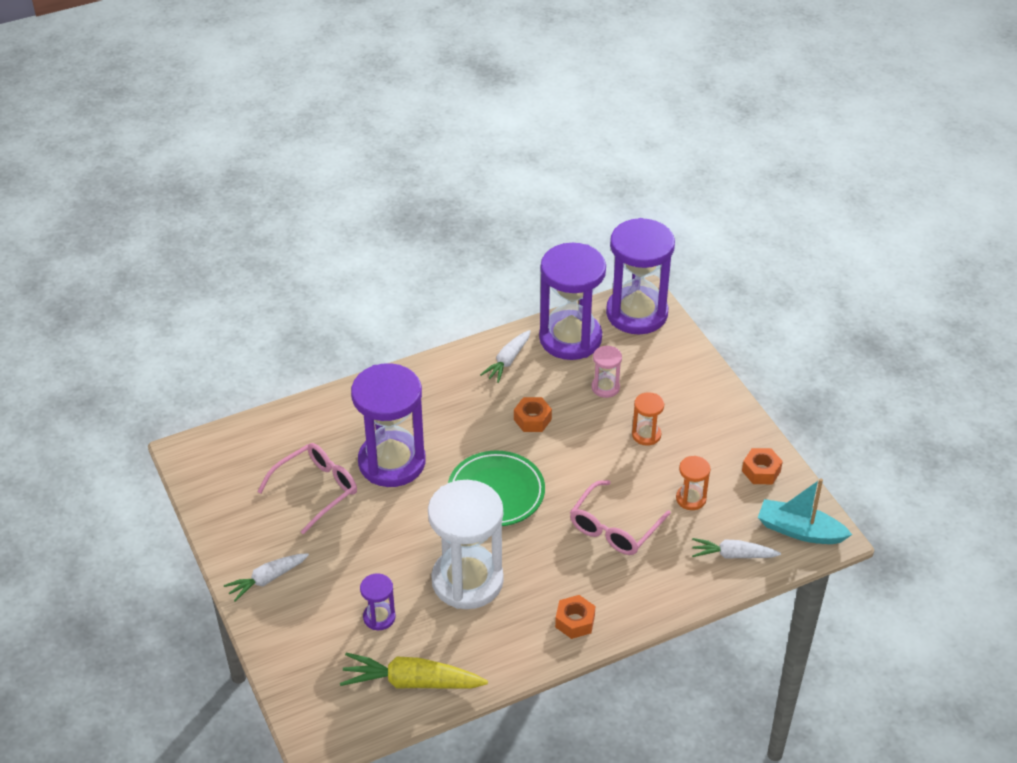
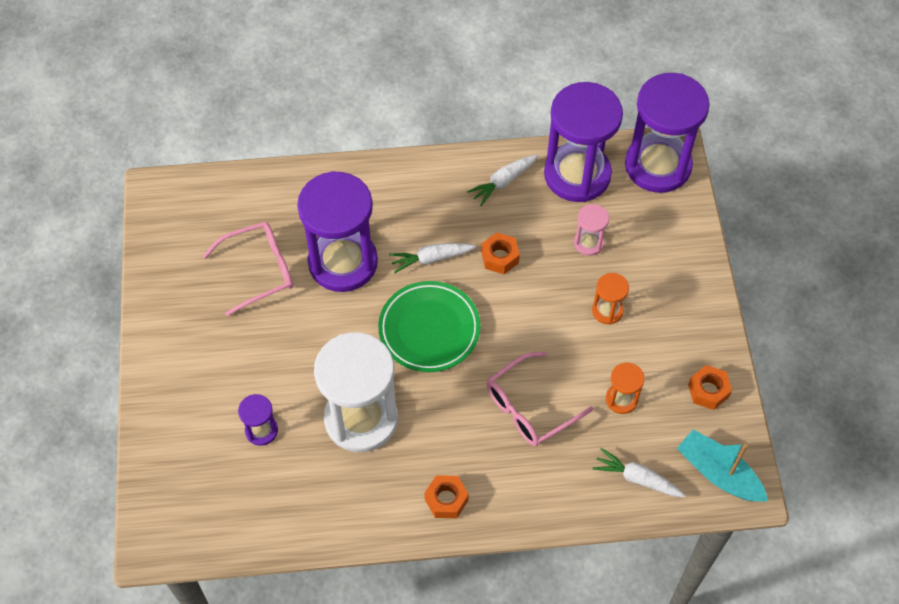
camera: 20 degrees right, 15 degrees up
(267, 579) = (175, 354): white carrot -> white carrot (431, 259)
(411, 682) = (263, 512): yellow carrot -> none

